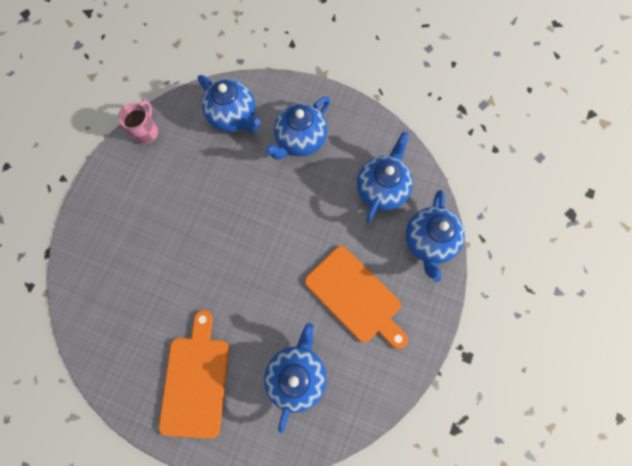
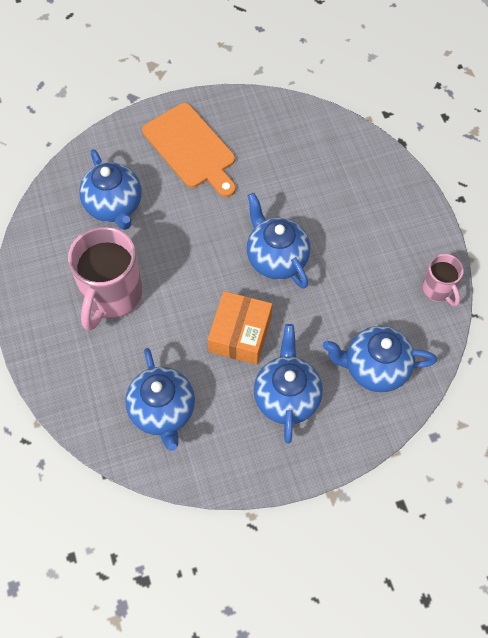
camera: 140 degrees right, 10 degrees down
(293, 200) = (240, 334): none -> orange box
(355, 296) = (112, 296): orange cutting board -> pink mug
(428, 242) = (77, 394): blue teapot -> blue teapot (276, 258)

